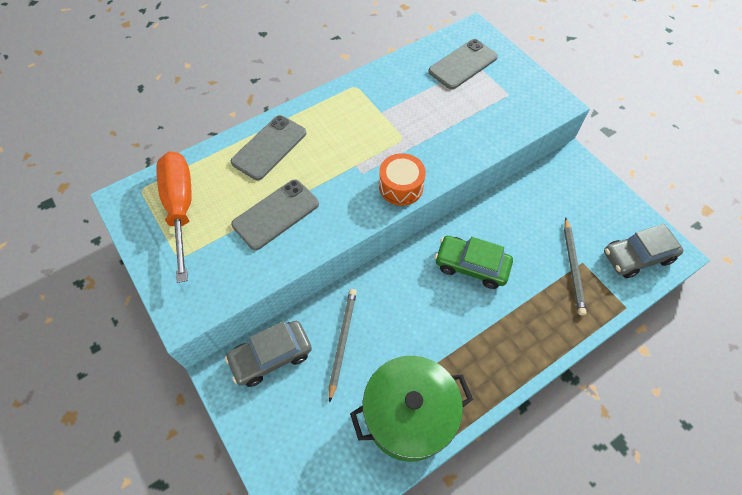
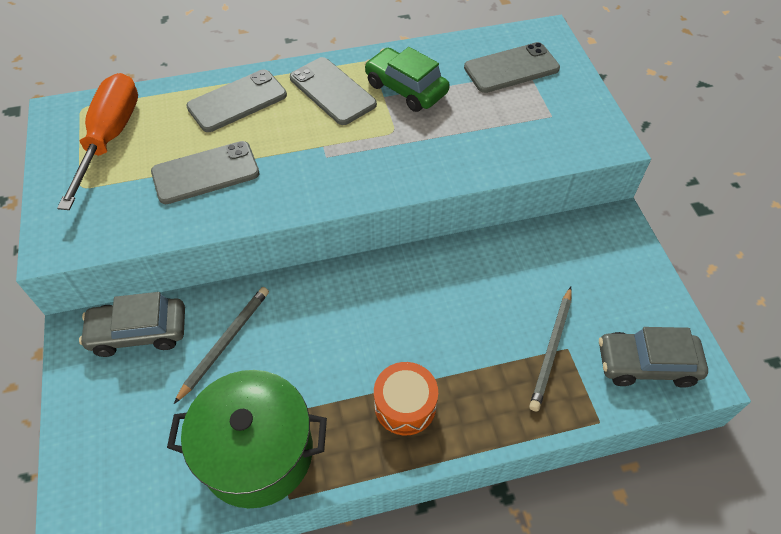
camera: 20 degrees right, 5 degrees down
(340, 119) = (332, 91): none -> grey phone
(401, 187) = (362, 183): orange drum -> orange drum (405, 405)
(471, 266) = (421, 307): green car -> green car (406, 88)

